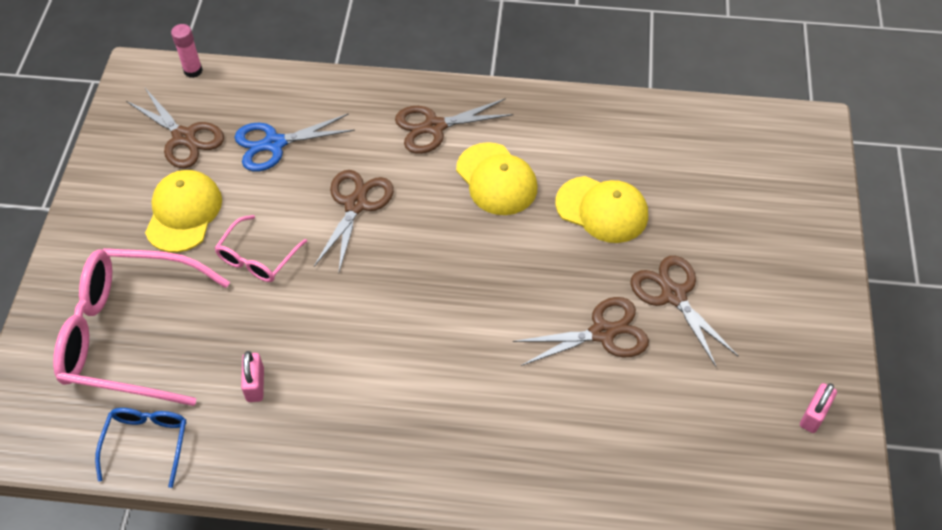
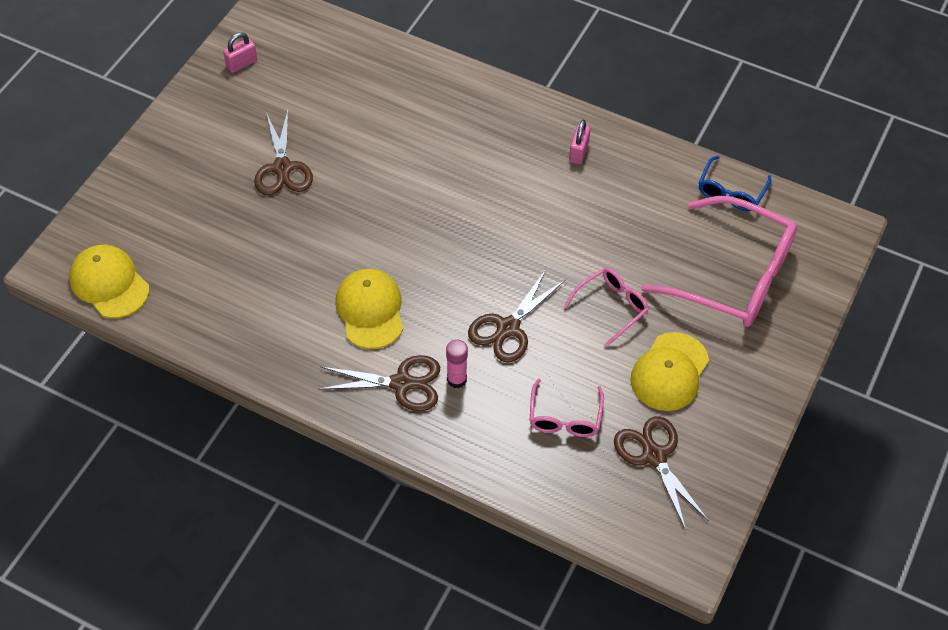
camera: 160 degrees left, 0 degrees up
(193, 71) = (628, 540): pink glue stick -> pink glue stick (456, 379)
(255, 384) = (639, 206): pink padlock -> pink padlock (578, 152)
(274, 144) = (565, 417): blue scissors -> pink glasses
(602, 210) = (294, 252): yellow cap -> yellow cap (109, 283)
(602, 333) = (355, 159): brown scissors -> none

